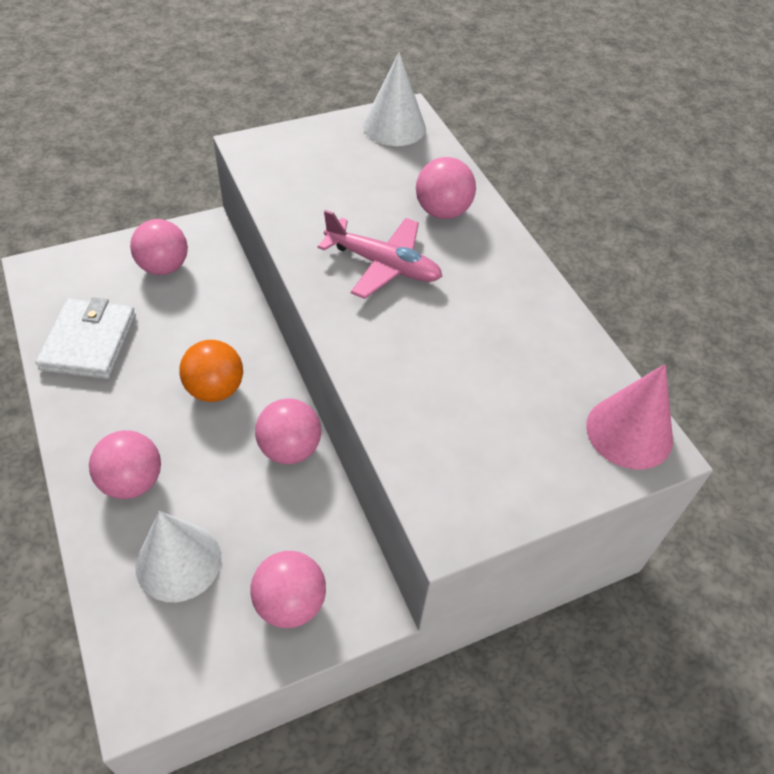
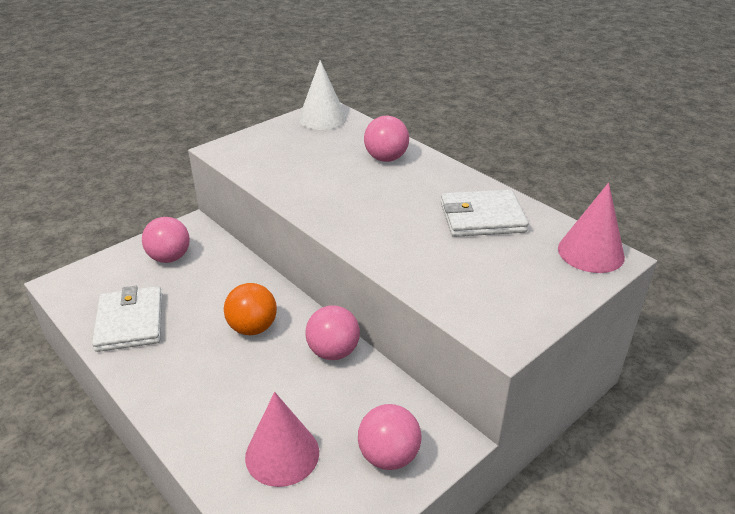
camera: 15 degrees left, 15 degrees down
(132, 481) = (214, 409): pink ball -> none
(178, 562) = (282, 454): white cone -> pink cone
(383, 265) = (362, 197): pink plane -> none
(517, 338) = (482, 217): none -> white wallet

